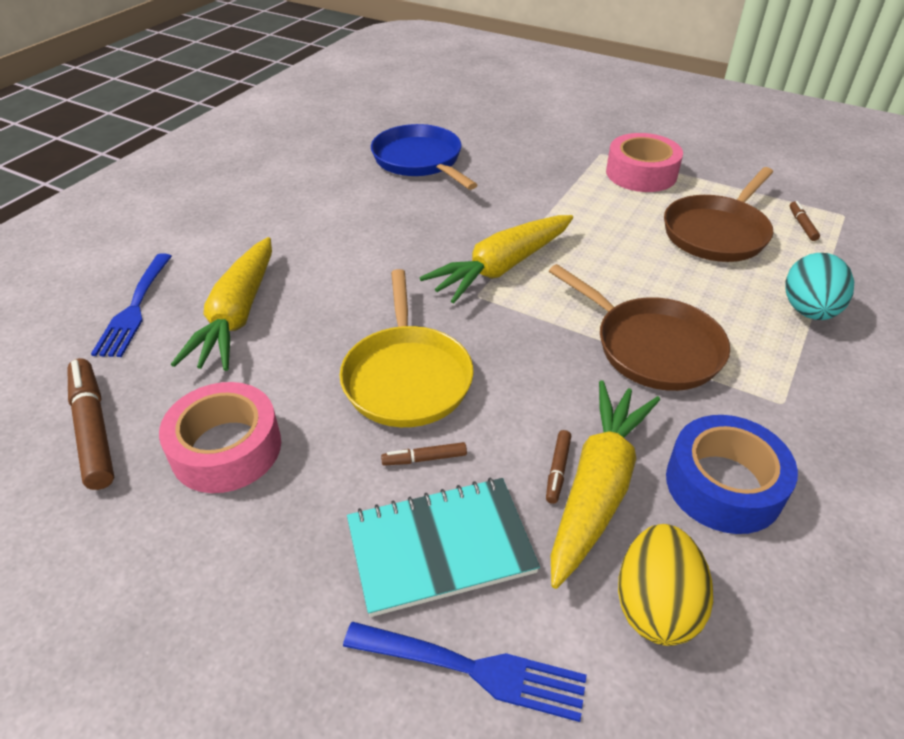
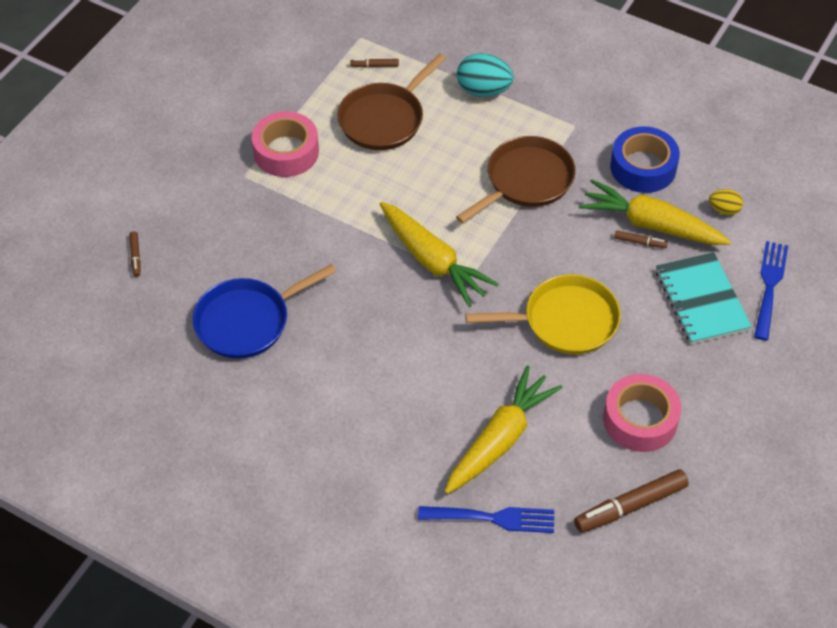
camera: 90 degrees left, 10 degrees up
(237, 315) = (500, 439): yellow carrot -> yellow carrot turned 60 degrees counterclockwise
(424, 459) = (638, 309): brown marker -> brown marker (135, 256)
(655, 605) = (724, 210): yellow egg -> yellow egg, size x0.56
(717, 232) = (384, 119): brown pan -> brown pan turned 90 degrees clockwise

